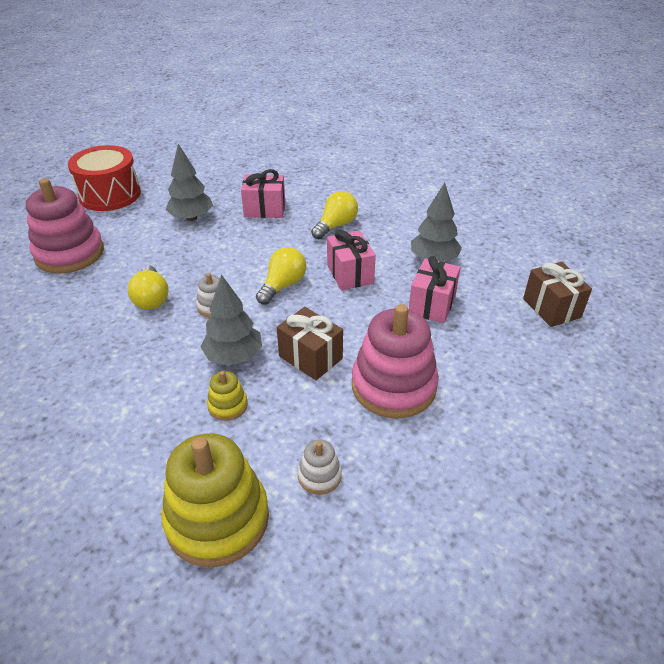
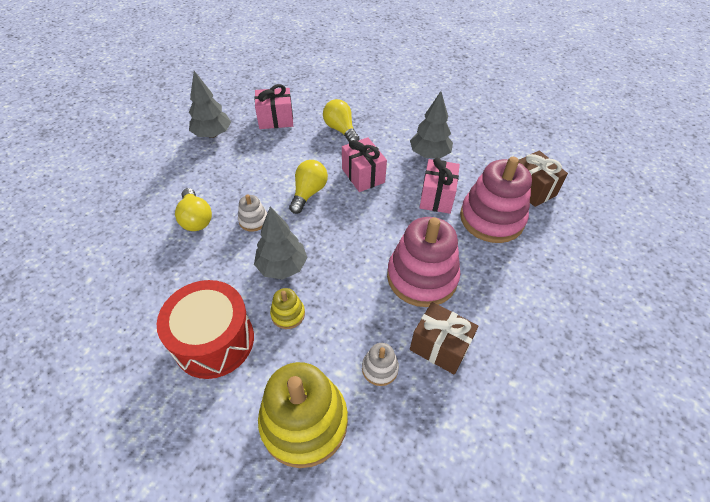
camera: 10 degrees left, 10 degrees up
(69, 253) = (109, 182): pink stacking toy -> pink stacking toy (491, 218)
(110, 195) = (132, 118): red drum -> red drum (214, 340)
(310, 357) = (348, 259): brown gift -> brown gift (439, 346)
(336, 225) = (341, 130): yellow light bulb -> yellow light bulb turned 60 degrees counterclockwise

